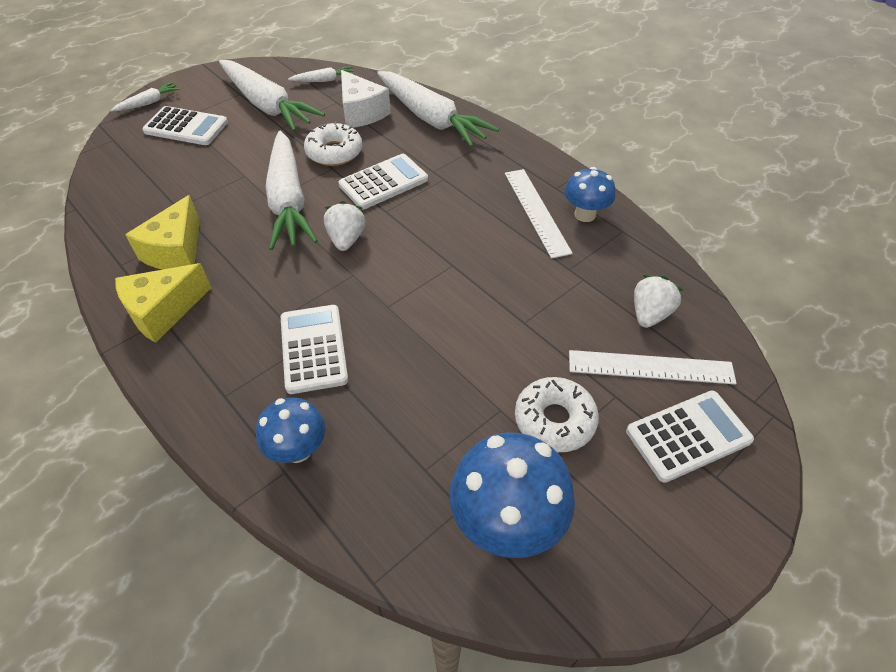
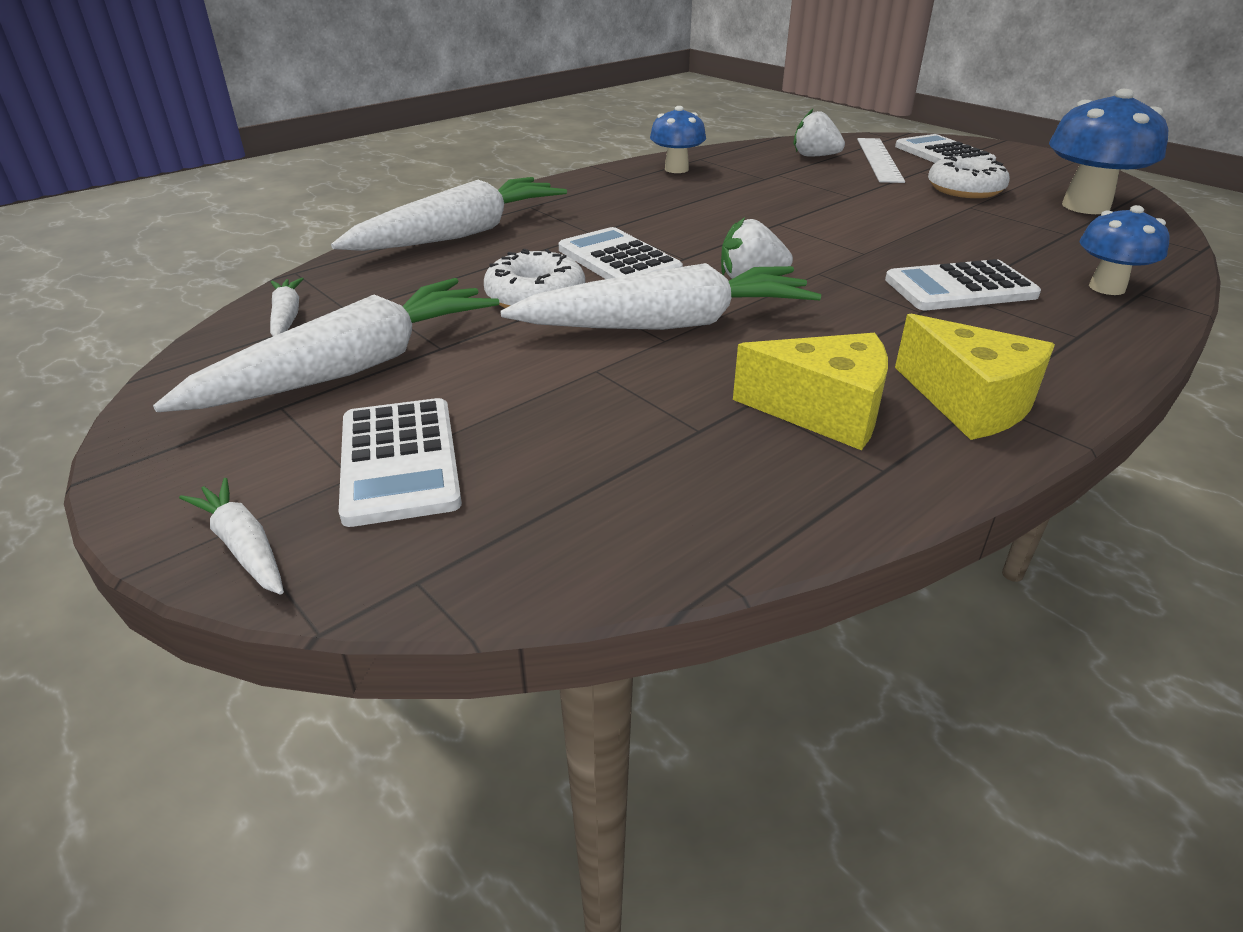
camera: 90 degrees left, 15 degrees down
(186, 127) = (399, 461): white calculator -> white calculator turned 150 degrees clockwise
(361, 112) = (421, 281): white cheese -> none
(536, 211) = (674, 187): white ruler -> none

